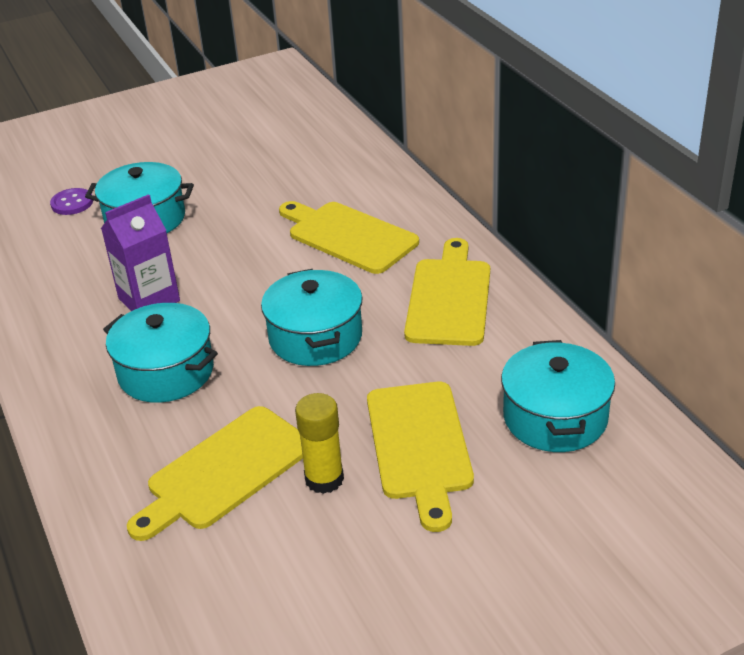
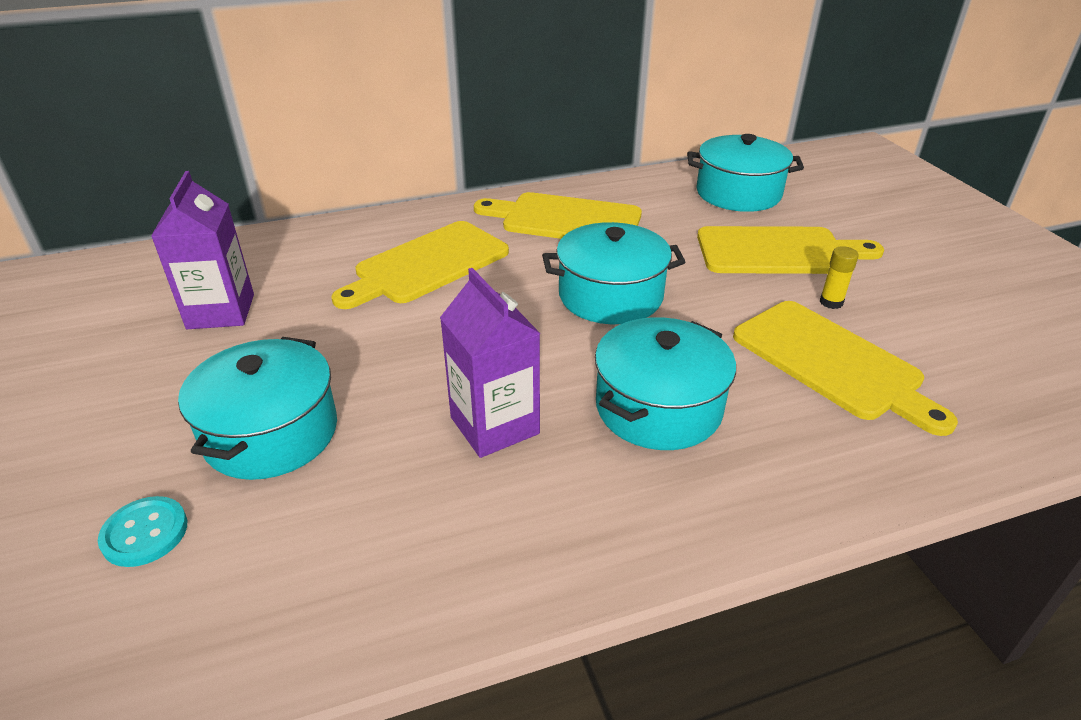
camera: 85 degrees left, 0 degrees up
(72, 203) = (145, 533): purple button -> turquoise button
(270, 166) = (221, 311): none -> purple carton
(324, 479) = (831, 302): yellow glue stick -> yellow glue stick, size x0.60

